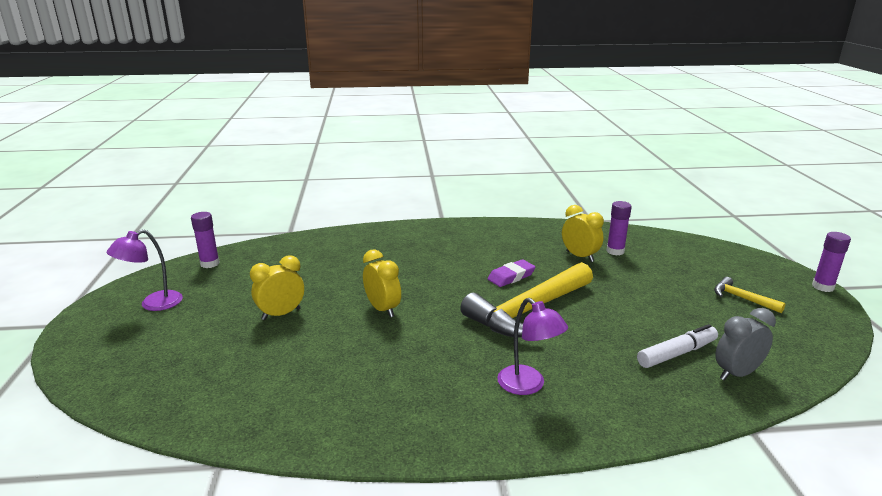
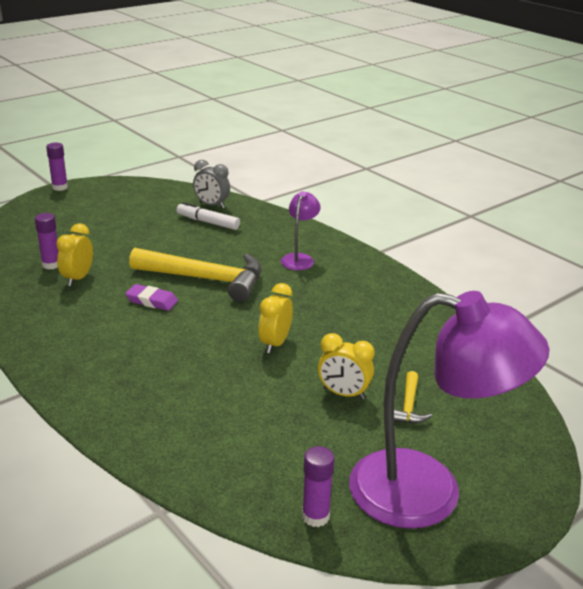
camera: 125 degrees left, 5 degrees up
(153, 304) = (428, 493): purple lamp -> purple lamp, size x2.19
(742, 298) = (105, 210): yellow hammer -> yellow hammer (408, 406)

